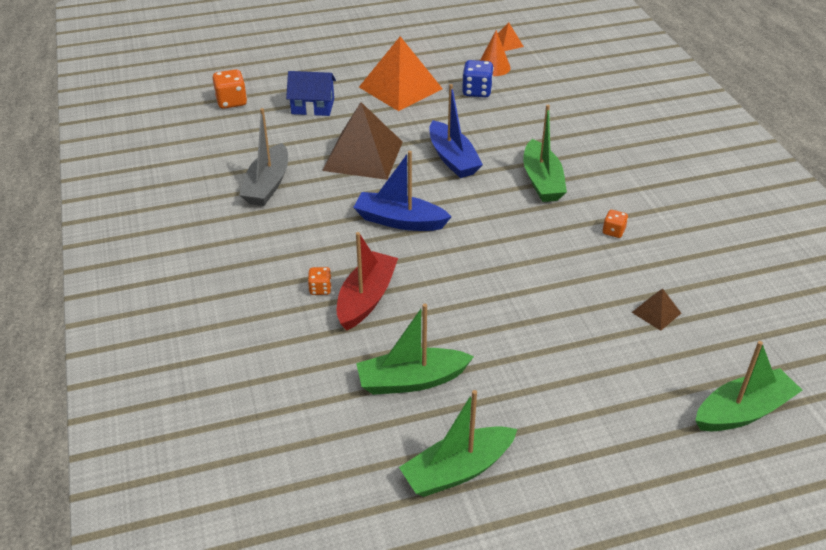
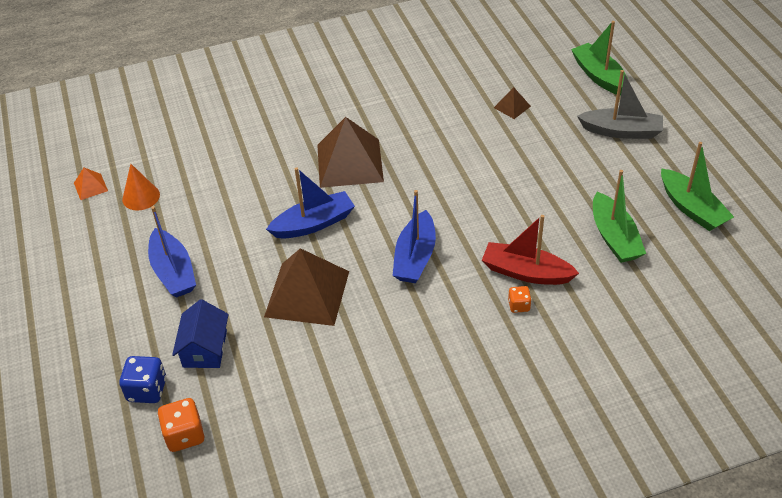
camera: 90 degrees left, 5 degrees up
(267, 185) = (361, 370): grey boat -> grey boat (621, 131)
(400, 88) = (173, 272): orange pyramid -> blue boat
(477, 91) = (189, 209): blue dice -> blue dice (147, 390)
(542, 181) = (349, 163): green boat -> brown pyramid
(613, 231) = (418, 123): orange dice -> none

